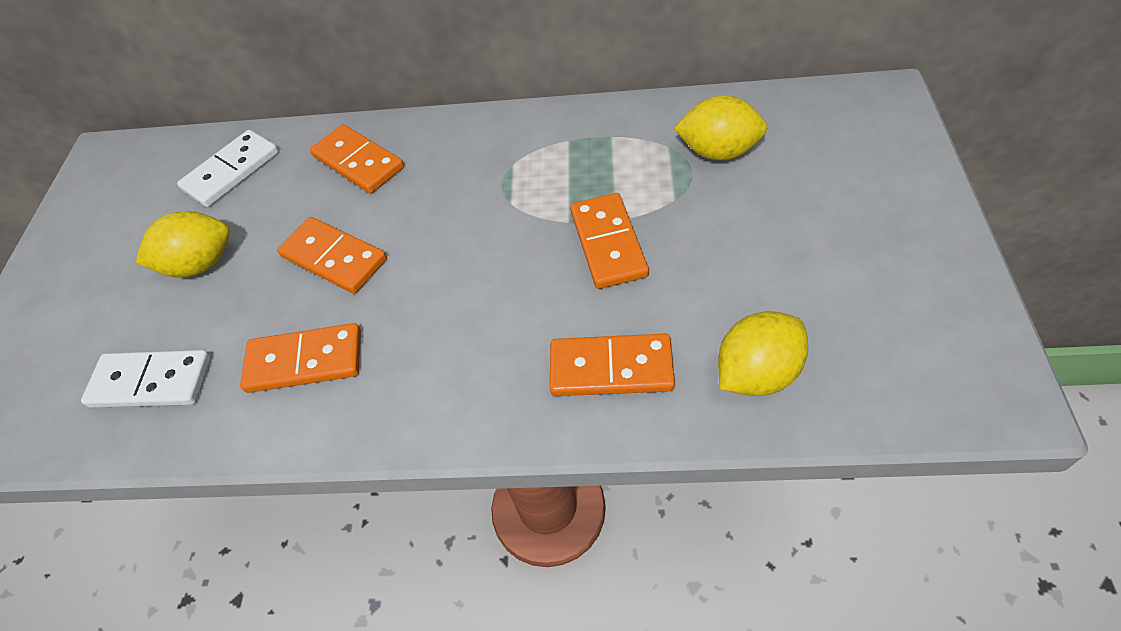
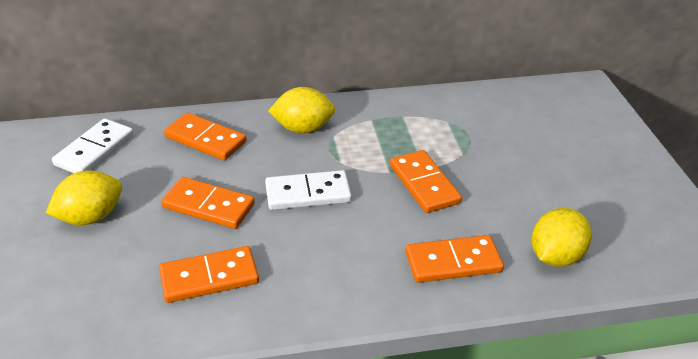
camera: 20 degrees left, 15 degrees down
(151, 382) = (76, 304): white domino -> white domino (308, 193)
(718, 151) = (484, 123): yellow lemon -> yellow lemon (303, 128)

